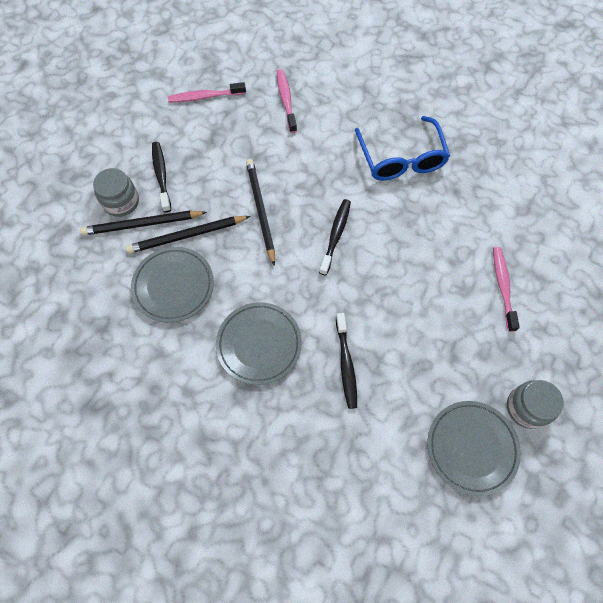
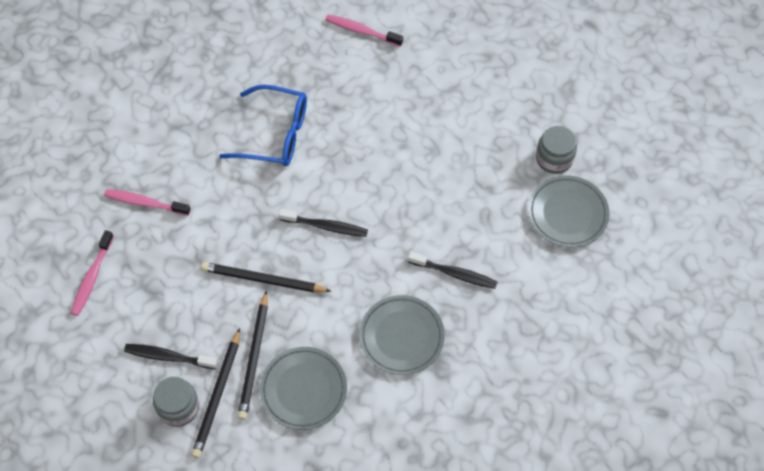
camera: 65 degrees left, 5 degrees down
(335, 235) = (326, 226): black toothbrush -> black toothbrush turned 150 degrees clockwise
(502, 287) = (445, 120): pink toothbrush -> pink toothbrush (361, 31)

